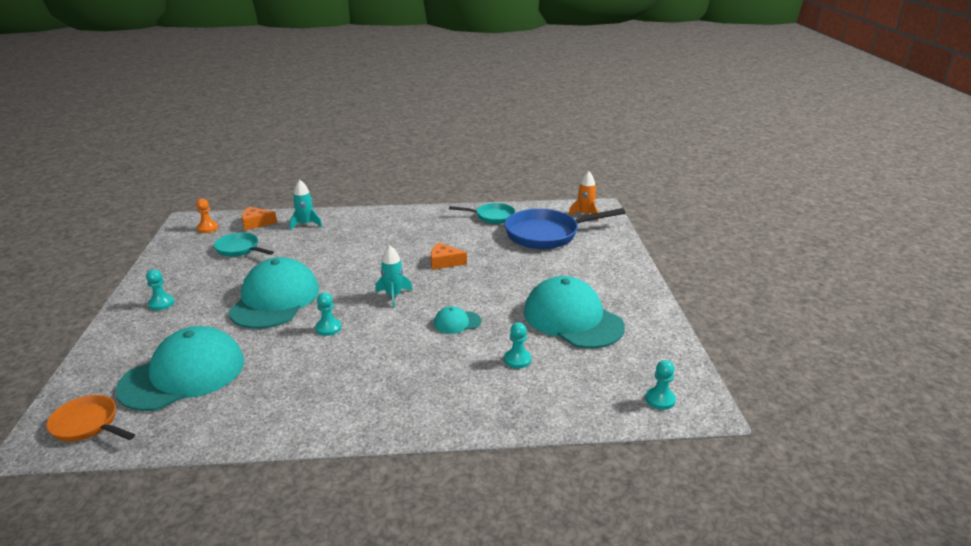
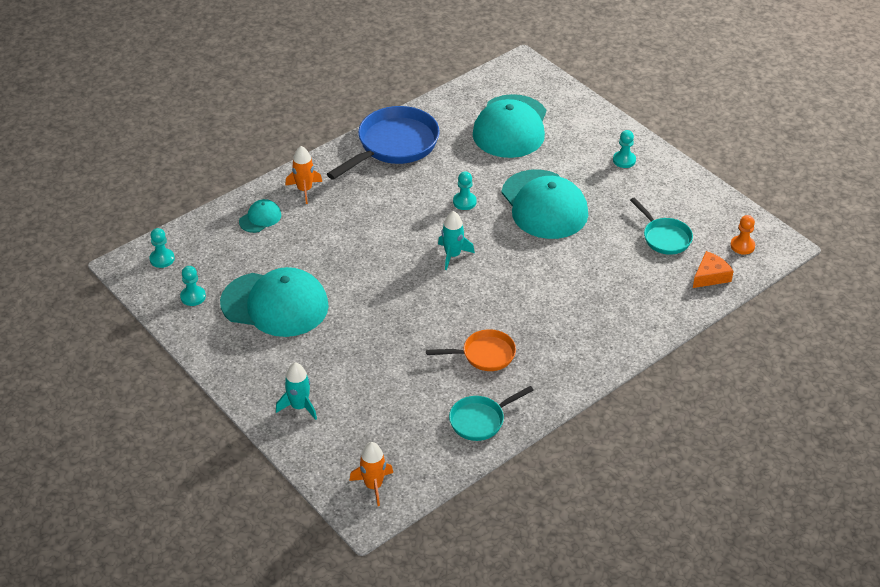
camera: 145 degrees right, 15 degrees up
(88, 425) = (514, 81): orange pan -> orange pan (484, 355)
(240, 249) = (664, 237): turquoise pan -> turquoise pan turned 60 degrees clockwise
(306, 224) = (660, 301): turquoise rocket -> turquoise rocket (299, 406)
(444, 262) = (454, 317): orange cheese -> none
(455, 405) = (304, 190): none -> orange rocket
(457, 322) = (370, 254): turquoise cap -> turquoise cap (260, 218)
(517, 360) = (291, 243): turquoise pawn -> turquoise pawn (193, 297)
(546, 234) = (389, 418): blue pan -> blue pan (394, 145)

